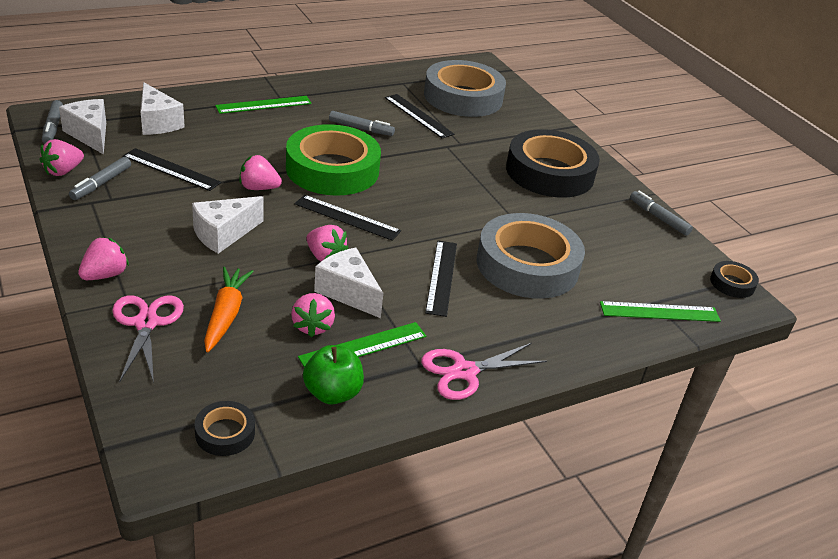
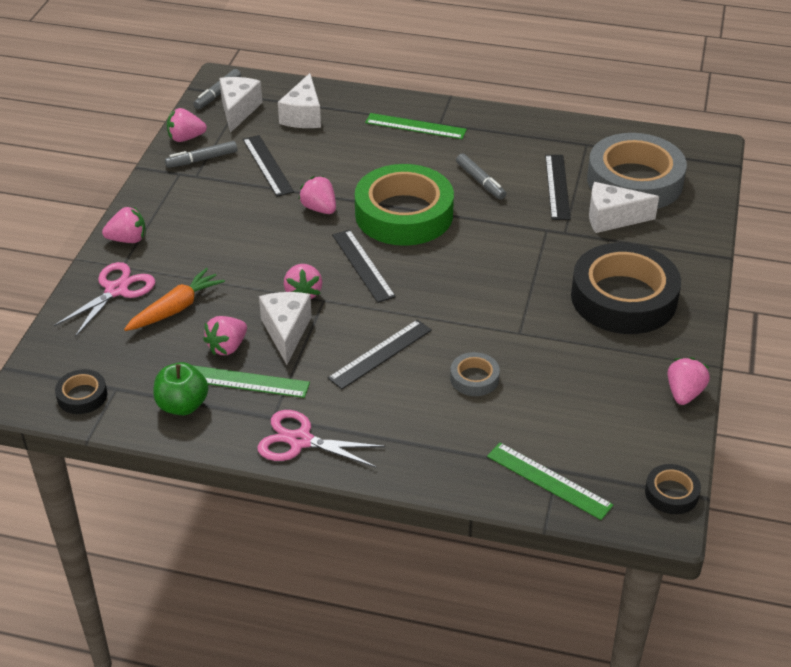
camera: 45 degrees right, 5 degrees up
(223, 234) = (246, 240): white cheese -> white cheese (612, 218)
(527, 265) = (474, 378): grey tape -> grey tape, size x0.43
(658, 218) = (684, 393): grey marker -> pink strawberry

